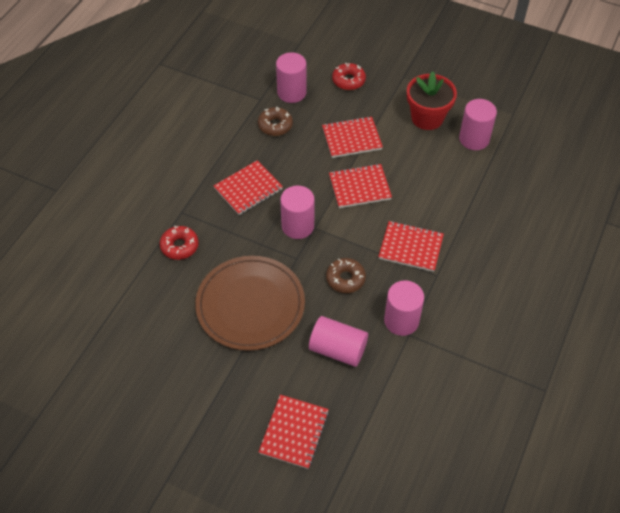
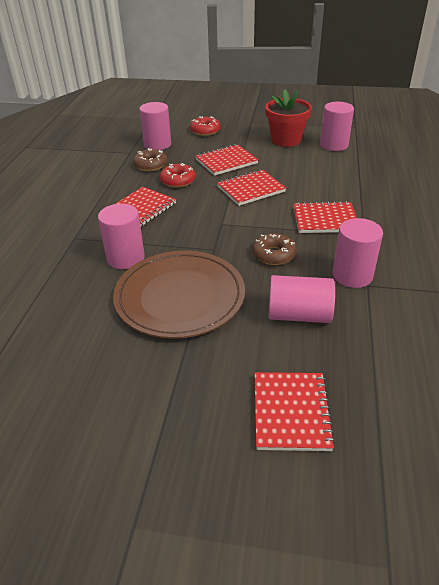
camera: 15 degrees left, 15 degrees down
(179, 246) = (80, 264): red donut -> red donut (178, 181)
(298, 226) = (203, 225): pink cylinder -> pink cylinder (125, 258)

